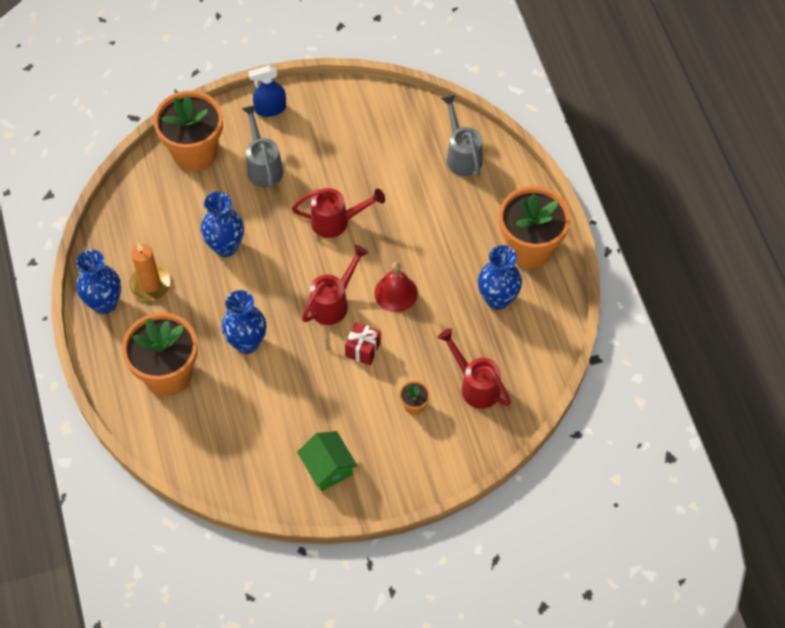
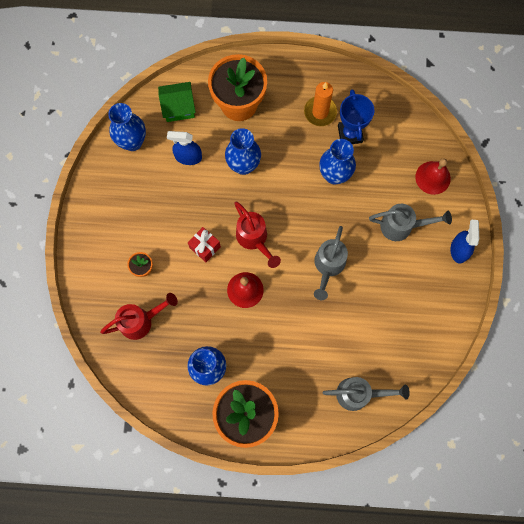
camera: 110 degrees right, 15 degrees up
(104, 303) = (315, 76): blue vase -> blue vase (132, 142)
(169, 246) = (350, 134): none -> blue trophy
(195, 153) = (433, 177): orange flower pot -> red bell
(257, 406) = (188, 157): none -> blue spray bottle
(328, 468) = (119, 190): green house -> green house (178, 107)
(337, 221) = (328, 266): red watering can -> grey watering can

